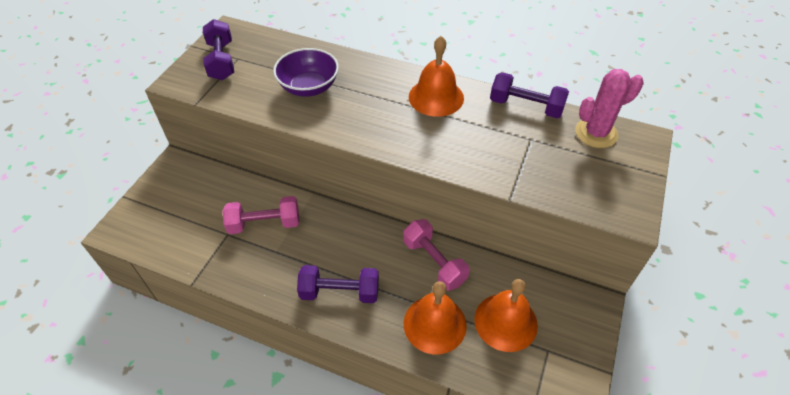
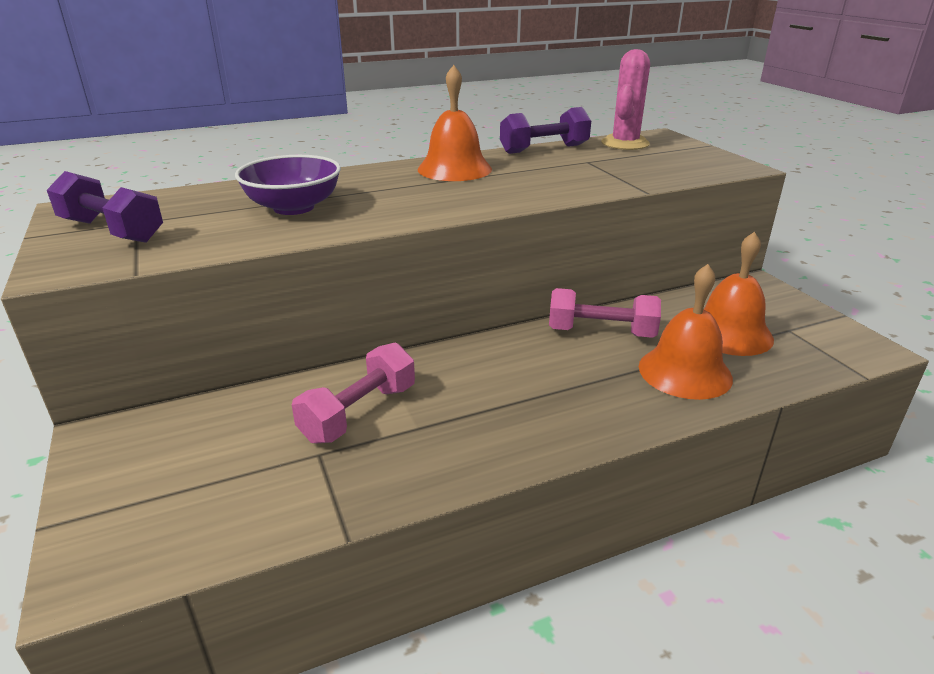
camera: 45 degrees left, 20 degrees down
(340, 292) = (557, 410): purple dumbbell -> none

